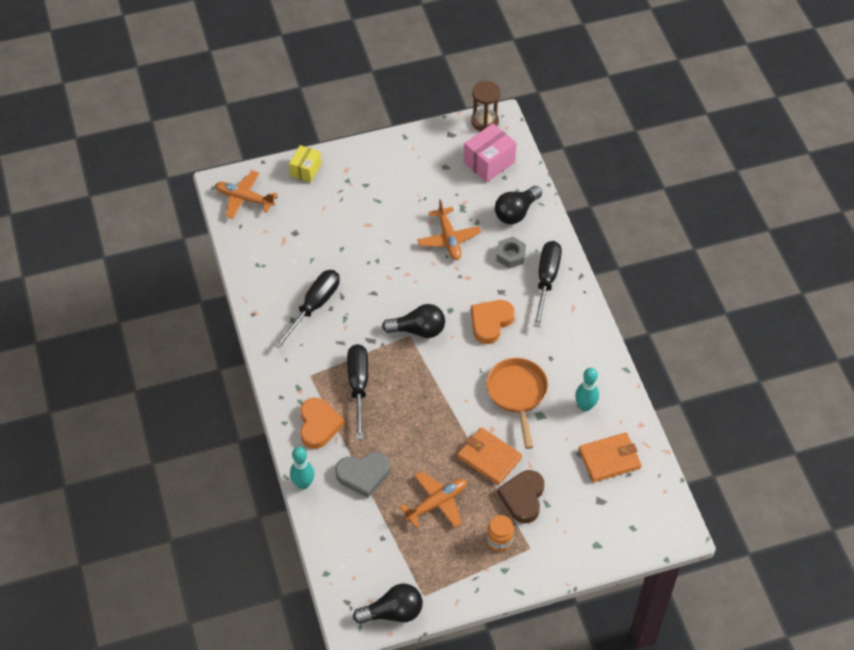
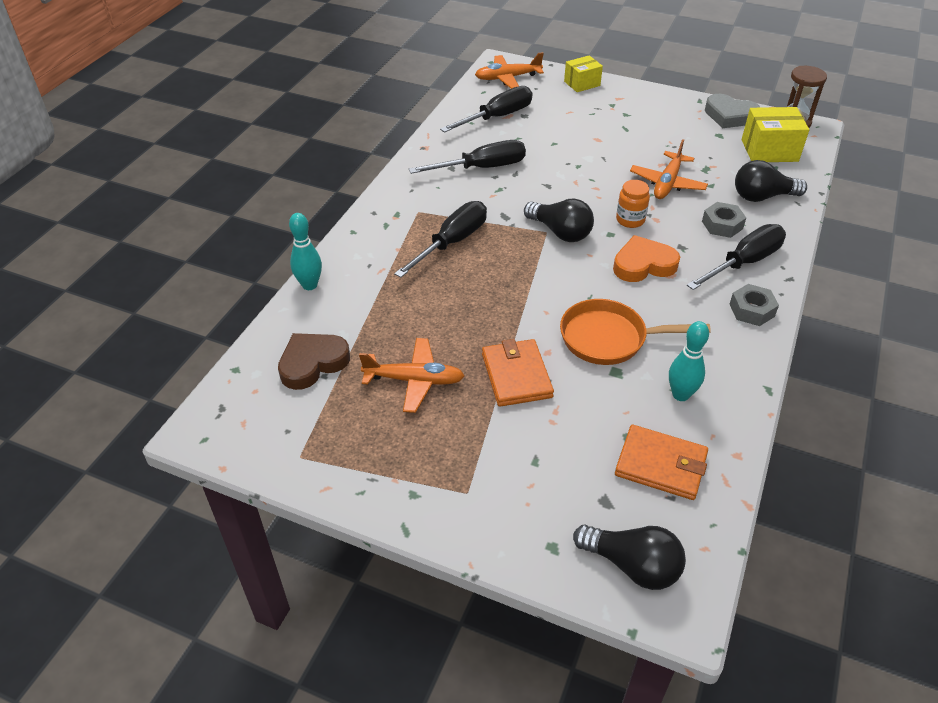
camera: 40 degrees right, 10 degrees down
(244, 199) = (507, 78): orange plane -> orange plane turned 75 degrees counterclockwise
(277, 247) = (497, 117): none -> black screwdriver
(318, 425) = (380, 250): orange heart -> none
(363, 475) = (371, 312): grey heart -> grey heart (730, 116)
(393, 612) = (251, 450): black light bulb -> black light bulb (632, 565)
(489, 162) = (769, 150): pink box -> yellow box
(499, 541) = (440, 461): orange jar -> orange jar (630, 220)
(517, 394) = (609, 338): orange pan -> orange pan turned 120 degrees counterclockwise
(523, 498) = (513, 436): brown heart -> brown heart (312, 363)
(577, 316) = (751, 310): none -> grey nut

